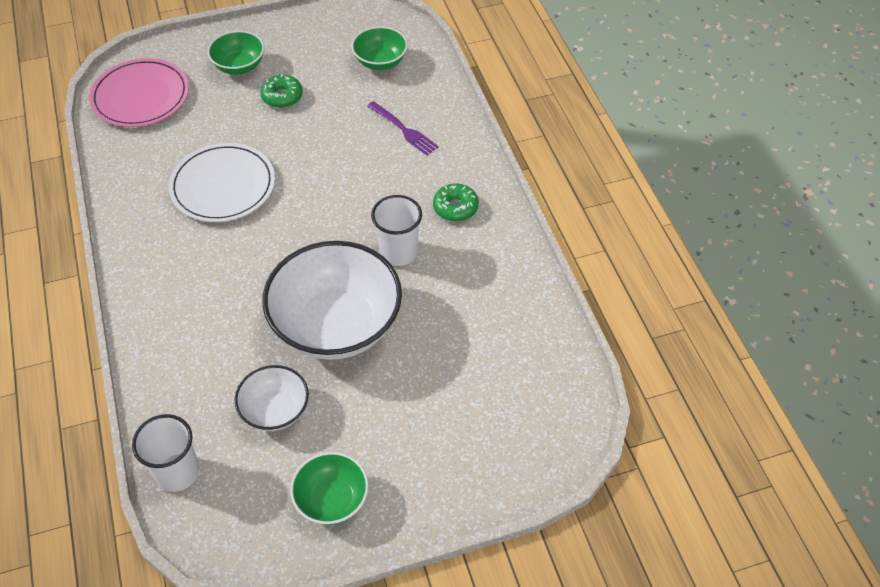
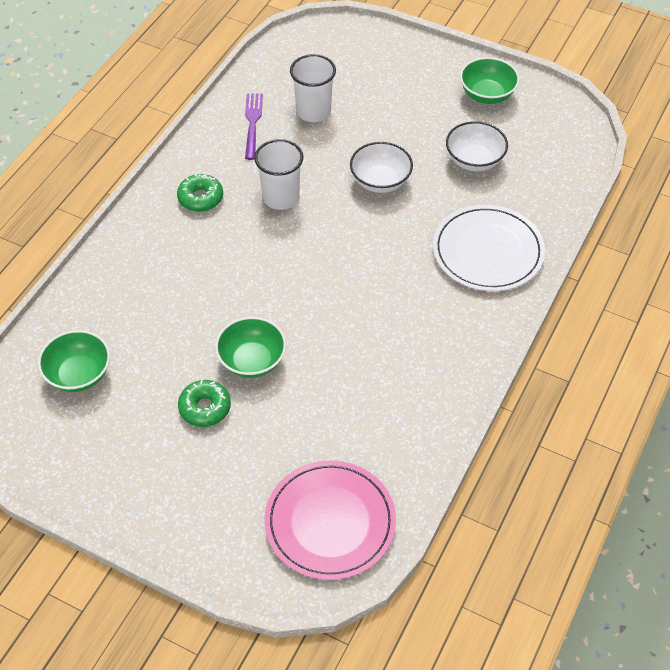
camera: 135 degrees left, 0 degrees up
(177, 472) = (569, 169): white cup -> white cup (313, 111)
(223, 186) = (349, 353): white plate -> white plate (488, 251)
(239, 66) = (202, 481): green bowl -> green bowl (252, 361)
(336, 326) = (380, 181): white bowl -> white bowl, size x0.51
(404, 130) = (151, 289): purple fork -> purple fork (252, 123)

